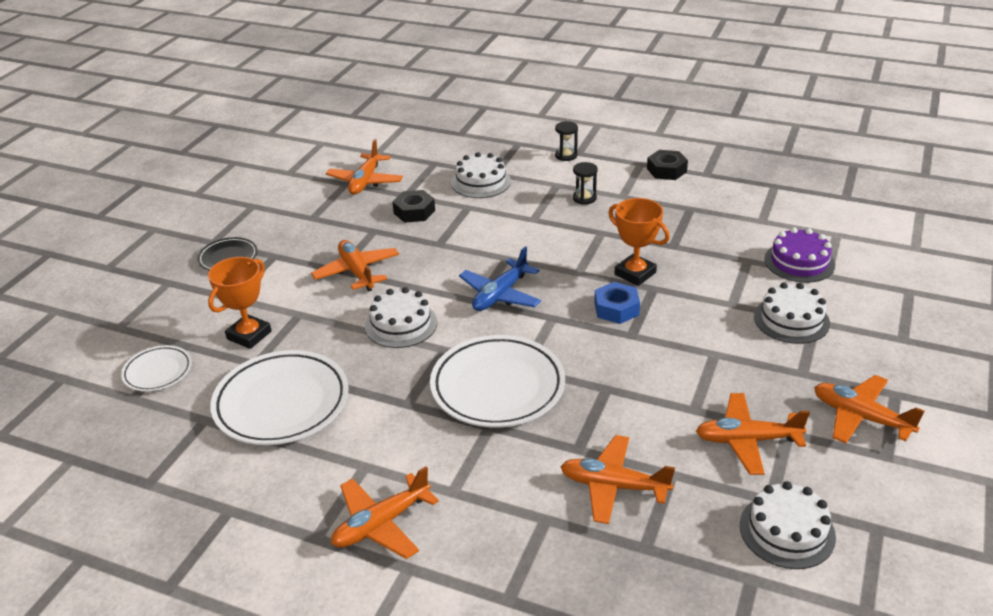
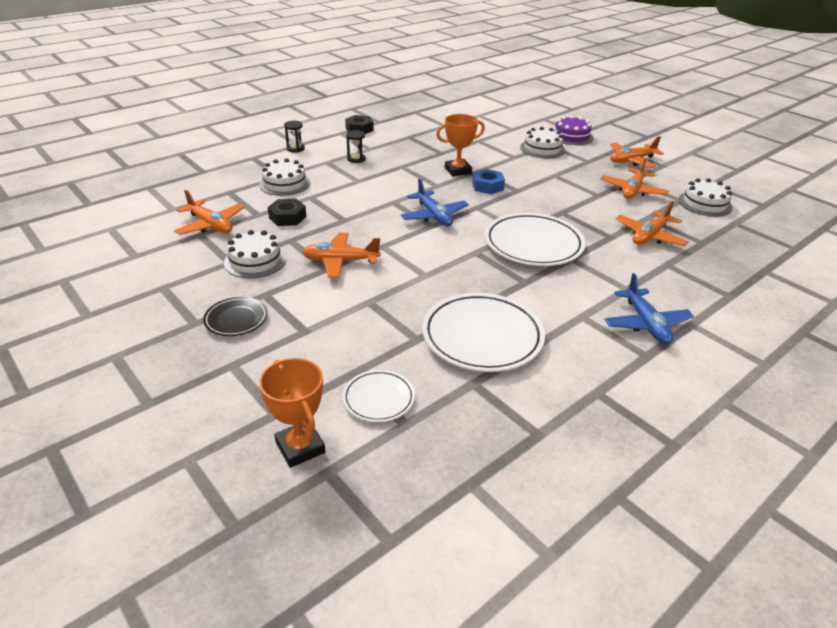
camera: 65 degrees left, 0 degrees up
(249, 335) = (373, 333): orange trophy -> orange trophy (300, 447)
(381, 524) = (646, 324): orange plane -> blue plane
(401, 324) = (430, 260): white cake -> white cake (255, 260)
(799, 262) = (494, 130): purple cake -> purple cake (571, 136)

